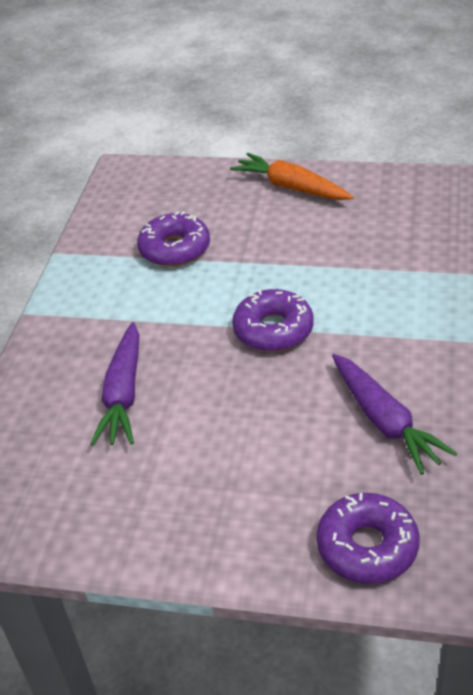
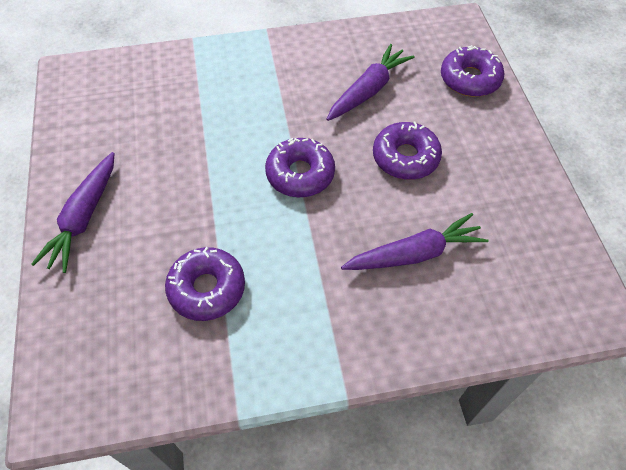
camera: 115 degrees left, 15 degrees up
(254, 425) = (405, 157): none -> purple donut
(291, 187) = (84, 218): orange carrot -> purple carrot

